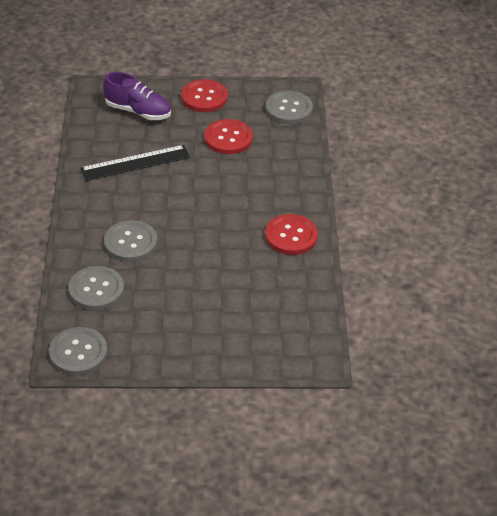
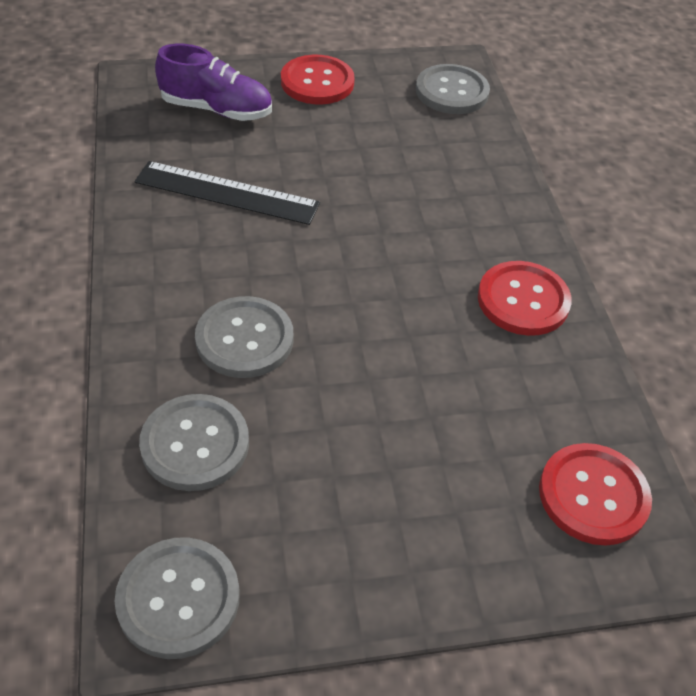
camera: 10 degrees left, 5 degrees up
(135, 163) = (227, 193): black ruler -> black ruler turned 45 degrees clockwise
(228, 138) = (371, 142): red button -> red button (593, 495)

